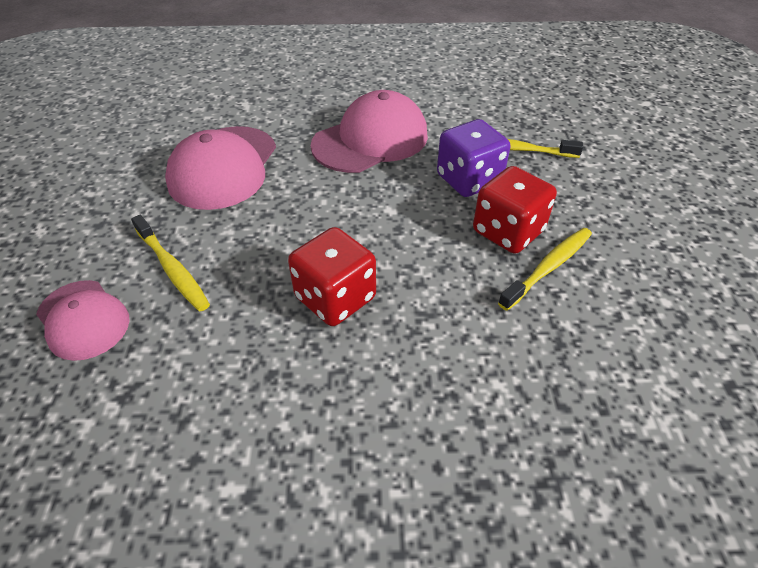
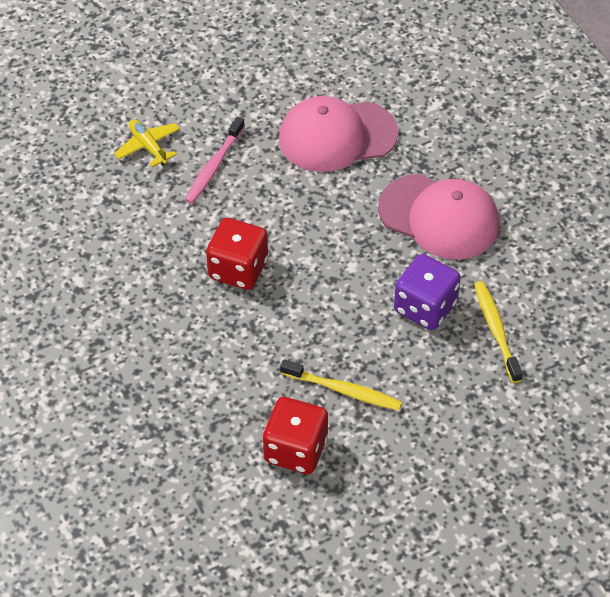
camera: 65 degrees right, 5 degrees up
(83, 319) = (148, 147): pink cap -> yellow plane
(172, 269) = (214, 166): yellow toothbrush -> pink toothbrush
(508, 231) = (371, 353): red dice -> red dice (295, 449)

